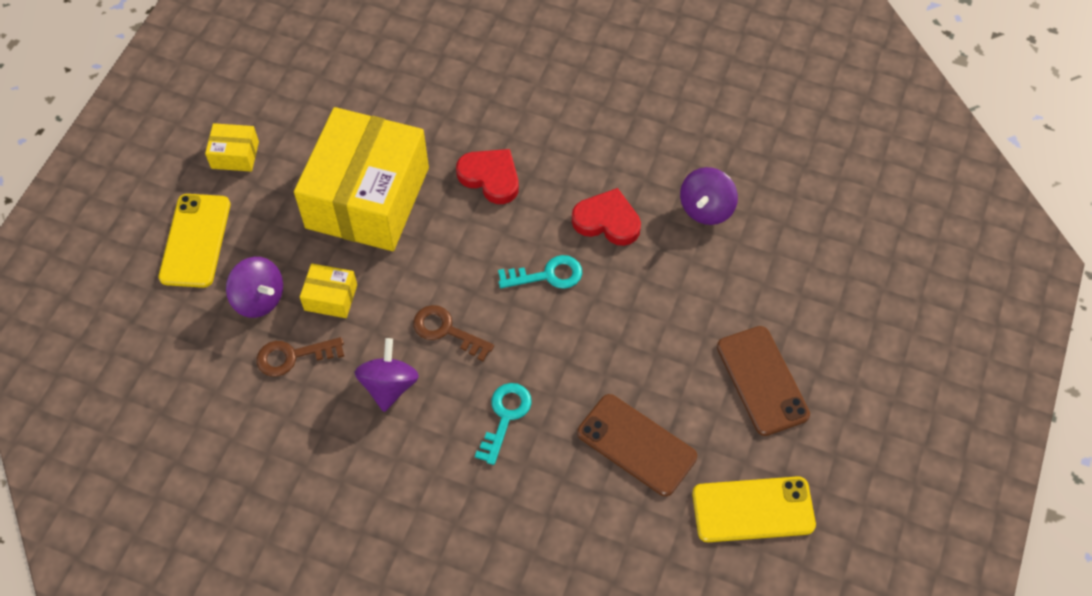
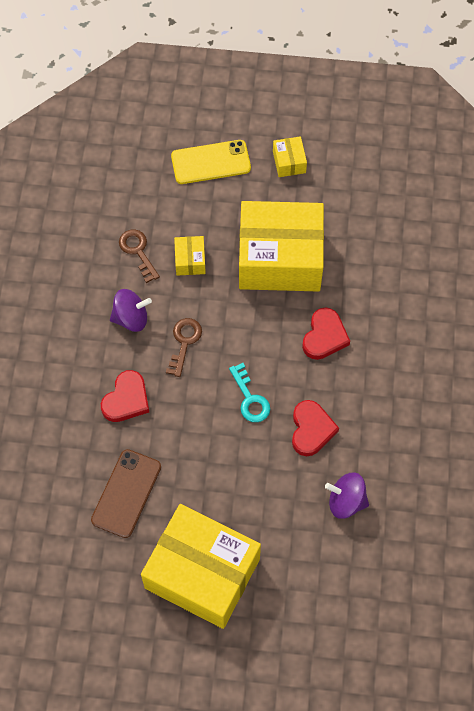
camera: 75 degrees right, 5 degrees up
(259, 299) = (176, 216): purple spinning top -> none
(505, 417) = (126, 399): turquoise key -> red heart
(753, 509) = (95, 585): yellow phone -> none
(762, 380) = (202, 573): brown phone -> yellow box

